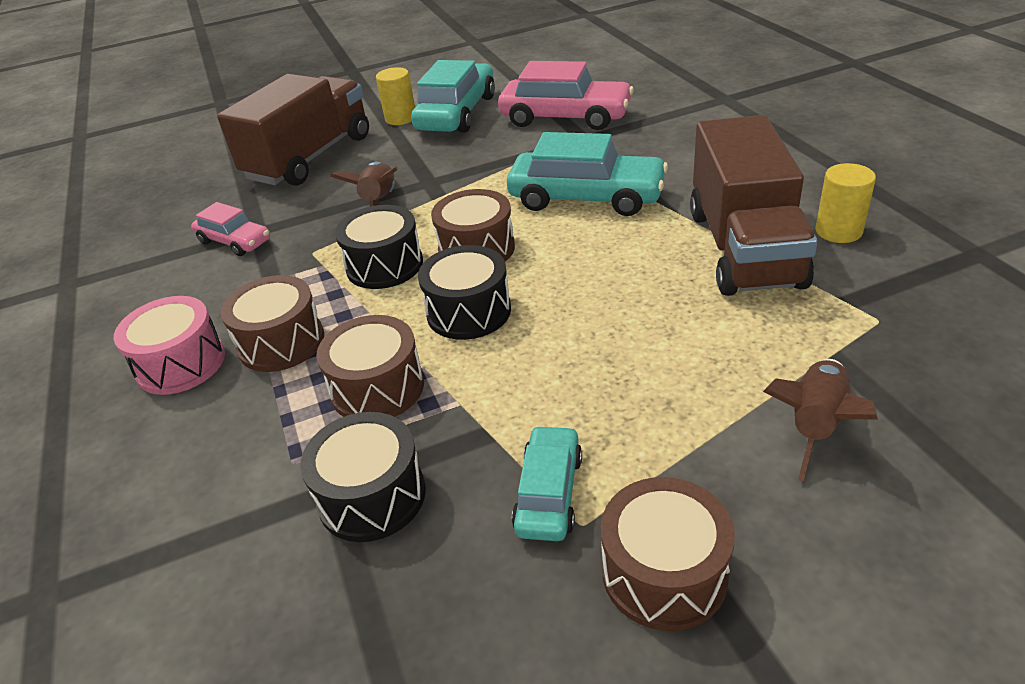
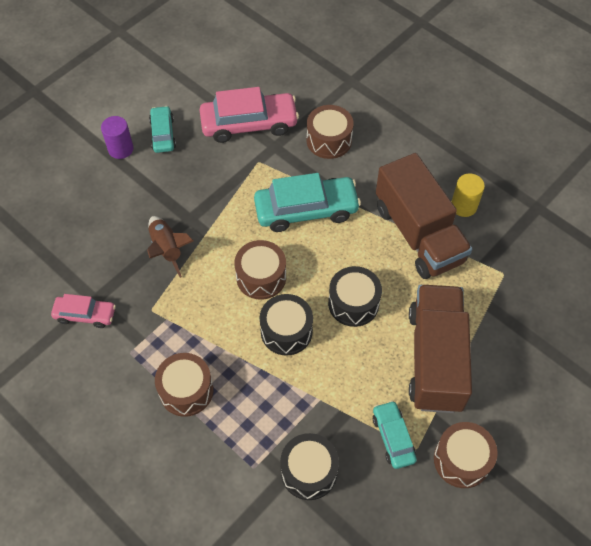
camera: 30 degrees left, 20 degrees up
(181, 364) = (133, 427): pink drum -> none
(309, 158) = (77, 212): brown truck -> brown truck (435, 359)
(377, 388) = (268, 404): brown drum -> brown drum (329, 140)
(384, 265) = (209, 308): black drum -> black drum (353, 303)
(401, 118) = (120, 149): yellow cylinder -> purple cylinder
(457, 113) = (163, 134): turquoise car -> turquoise car, size x0.56
(815, 425) = (495, 354): brown rocket -> none

